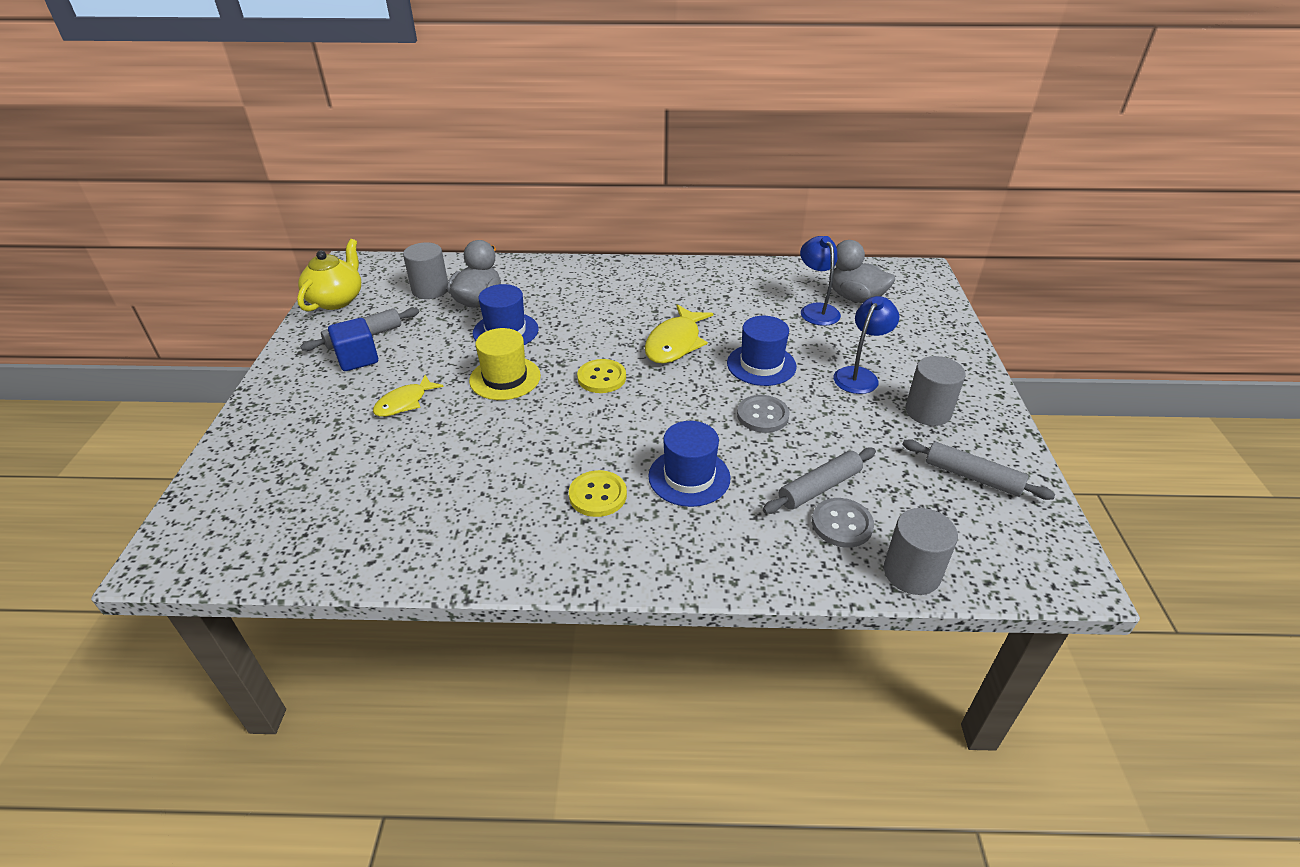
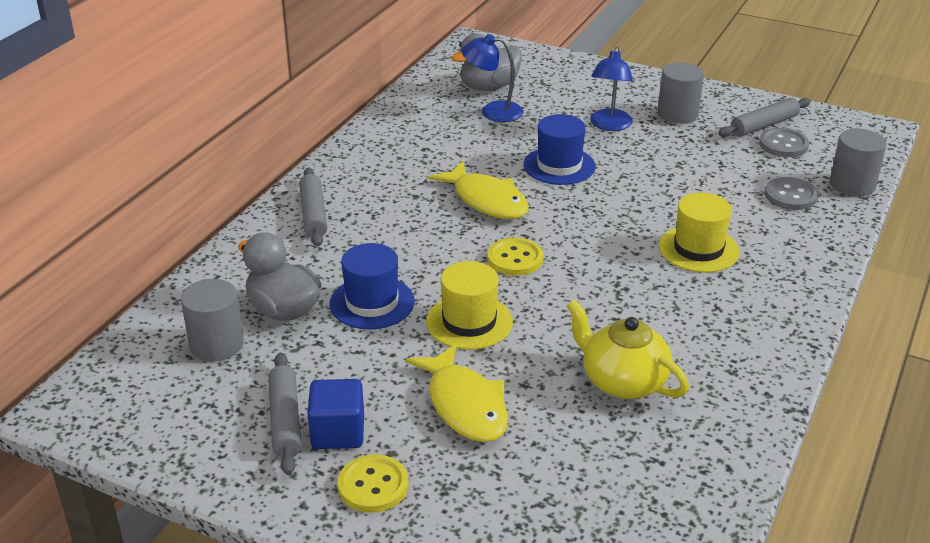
camera: 65 degrees left, 5 degrees down
(336, 300) = (160, 435): yellow teapot -> yellow teapot (623, 381)
(404, 402) = (465, 405): yellow fish -> yellow fish, size x1.56
(598, 495) = (698, 304): yellow button -> yellow button (373, 485)
(689, 477) = (698, 249): blue hat -> yellow hat
(762, 415) = (635, 188): grey button -> grey button (783, 145)
(819, 488) = (744, 191): grey rolling pin -> grey rolling pin (313, 214)
(859, 375) = (609, 125): blue lamp -> blue lamp turned 135 degrees counterclockwise

